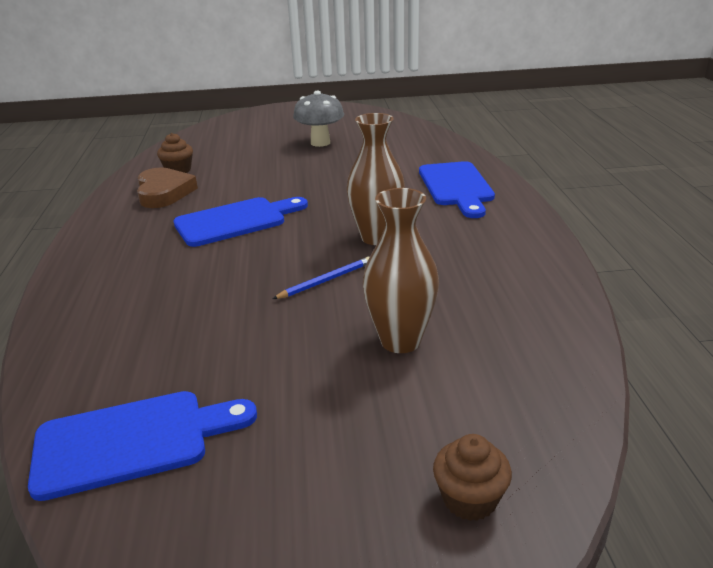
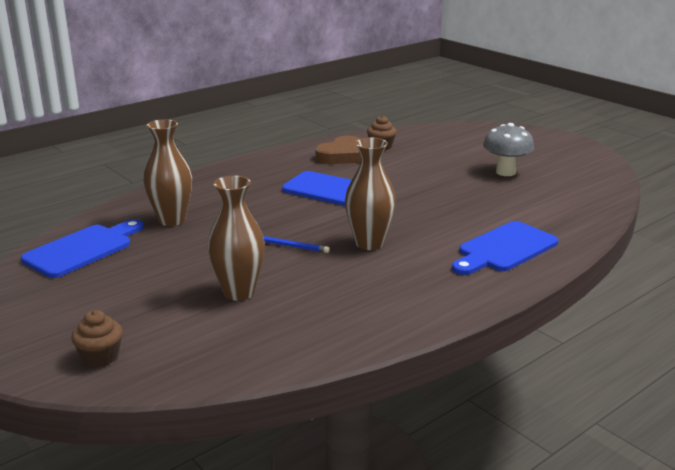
camera: 55 degrees right, 5 degrees down
(132, 441) = (83, 249): blue cutting board -> blue cutting board turned 90 degrees counterclockwise
(154, 339) = (172, 220): none -> brown vase

